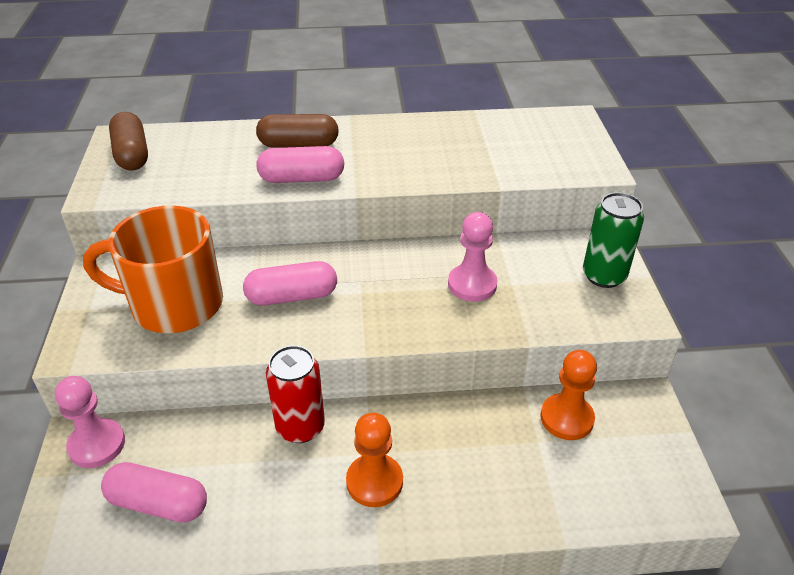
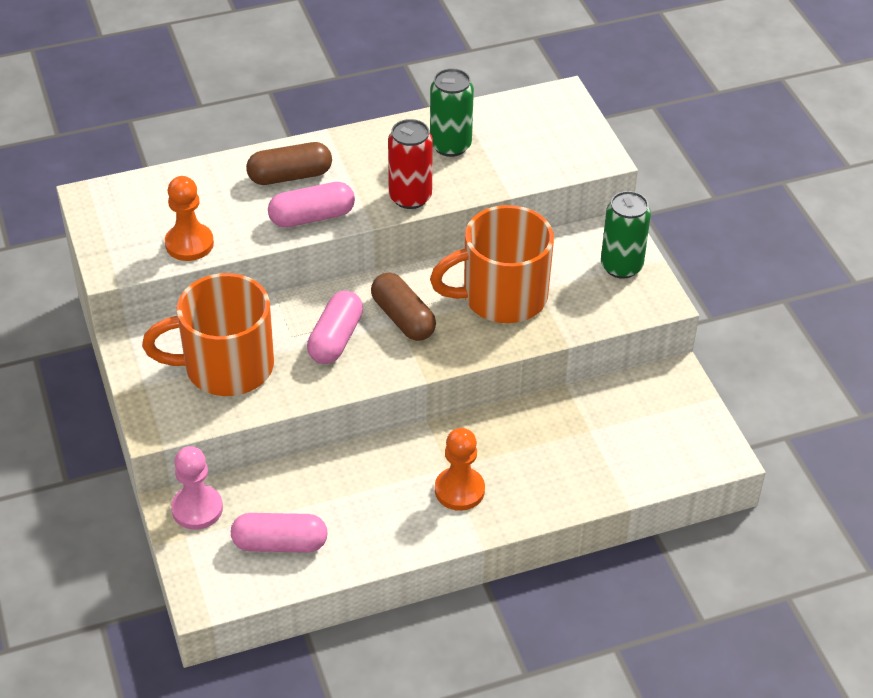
camera: 15 degrees left, 5 degrees up
(132, 154) = (120, 217): brown capsule -> brown capsule (403, 318)
(292, 296) = (336, 339): pink capsule -> pink capsule turned 45 degrees counterclockwise
(300, 427) = (376, 458): red can -> red can (410, 197)
(456, 141) = (450, 145): none -> green can
(472, 284) = (501, 297): pink pawn -> orange mug
(566, 418) = (610, 406): orange pawn -> orange pawn (189, 244)

